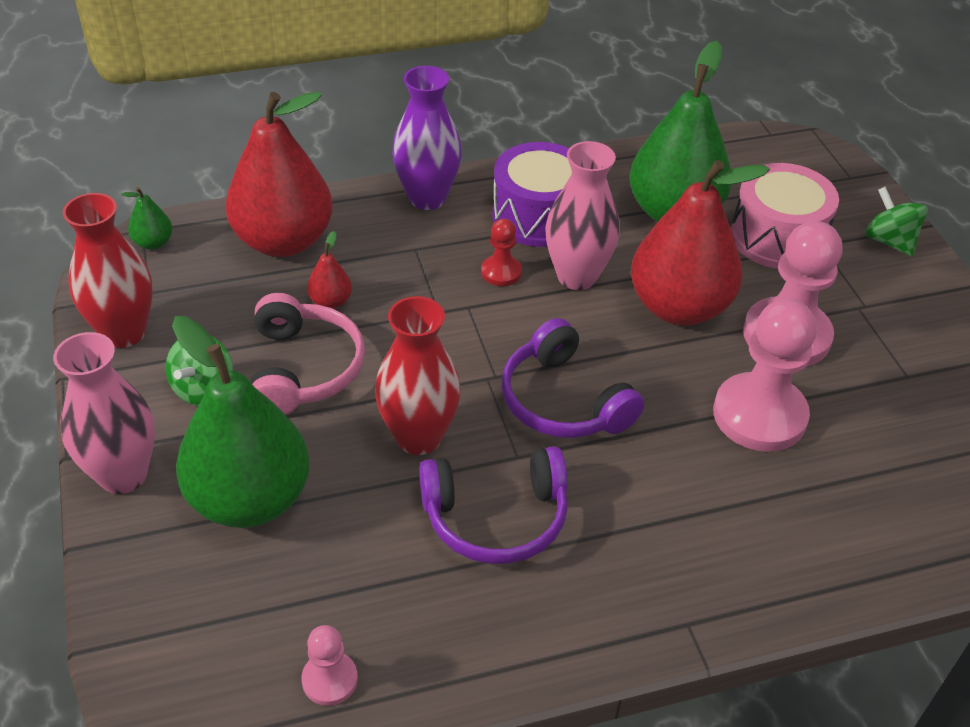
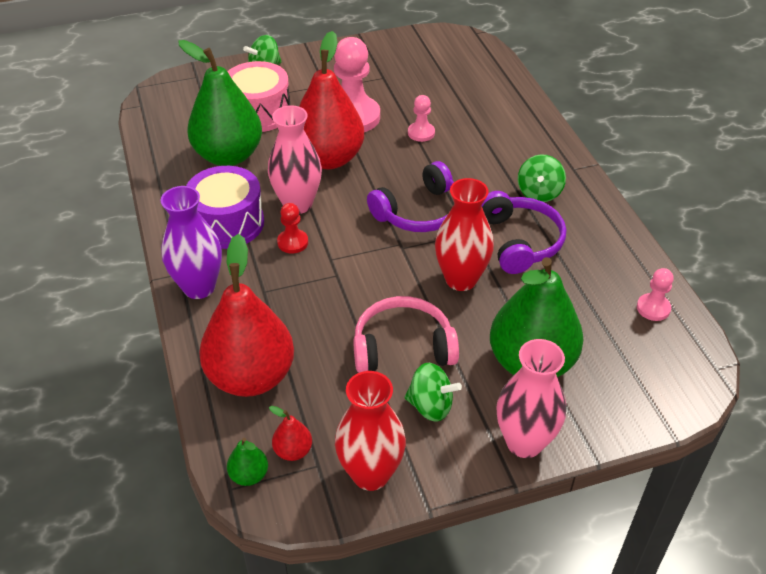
camera: 90 degrees left, 0 degrees up
(330, 301) = (327, 338): red pear -> red pear (293, 451)
(616, 559) = (539, 193): none -> green spinning top
(759, 415) = (421, 133): pink pawn -> pink pawn, size x0.49

